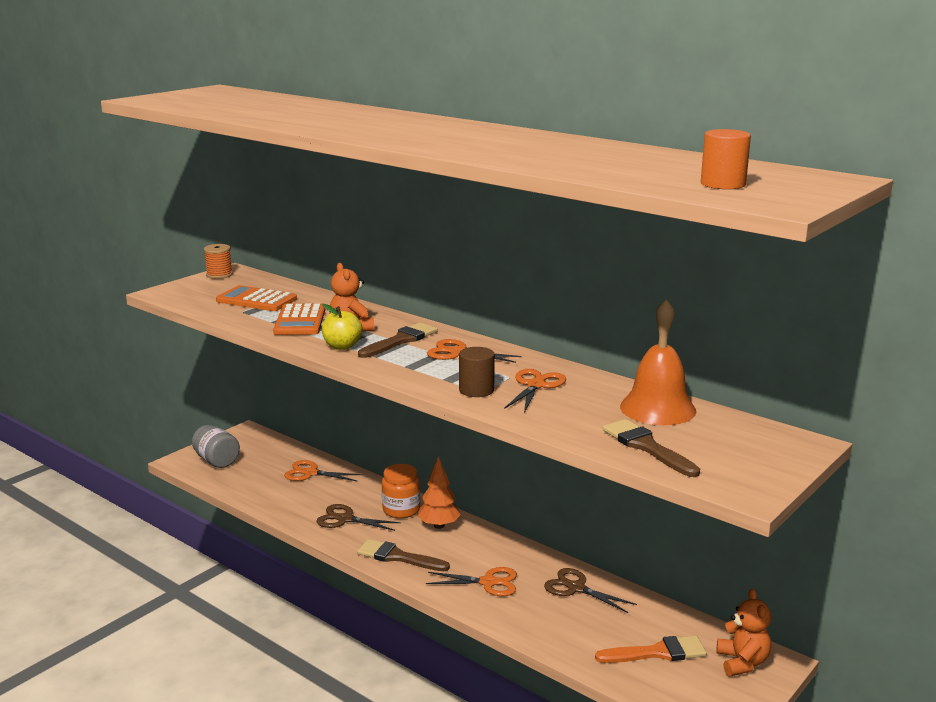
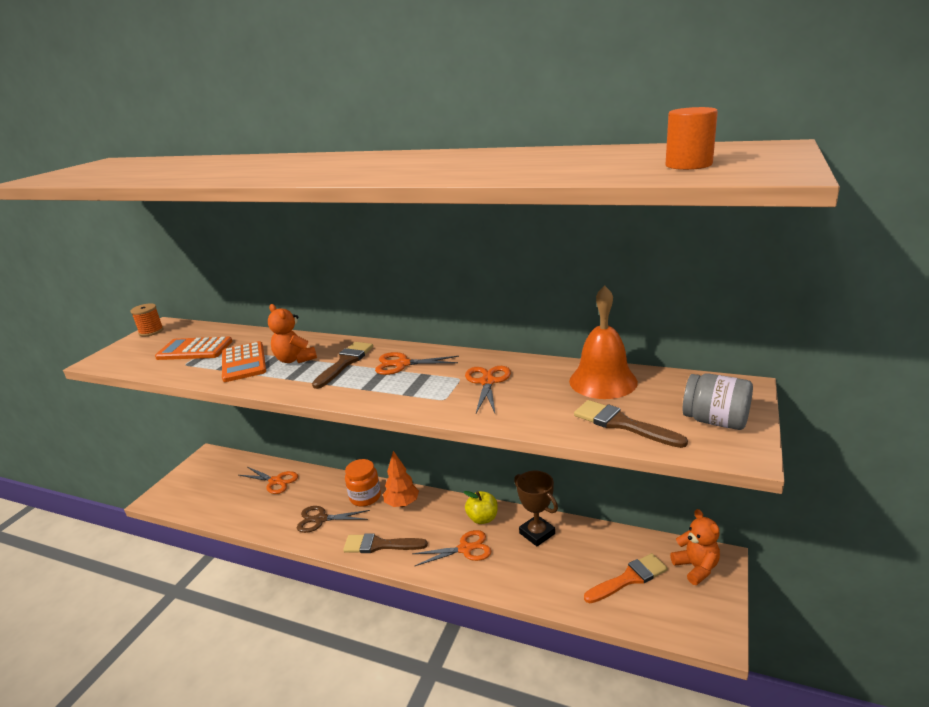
camera: 15 degrees left, 5 degrees up
(217, 461) = (188, 490): grey jar -> grey jar (715, 421)
(310, 473) = (275, 481): orange scissors -> orange scissors turned 150 degrees counterclockwise
(342, 346) = (294, 380): yellow apple -> yellow apple (482, 518)
(476, 390) = (439, 399): brown cylinder -> none
(576, 588) = (537, 533): brown scissors -> brown trophy

